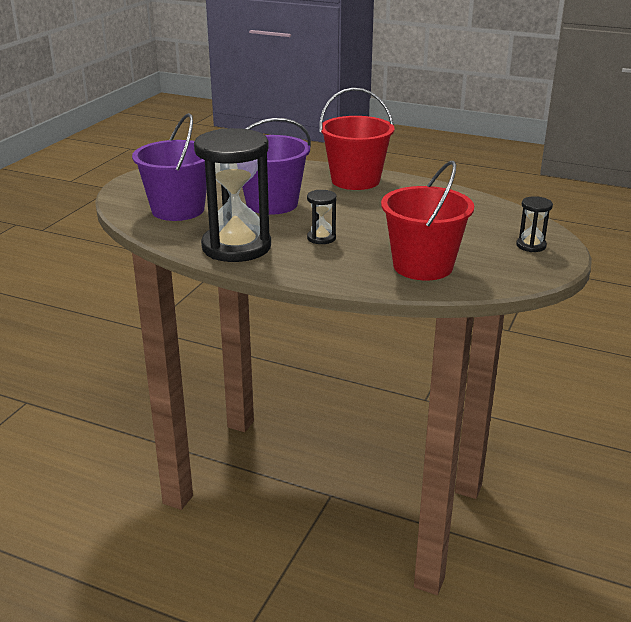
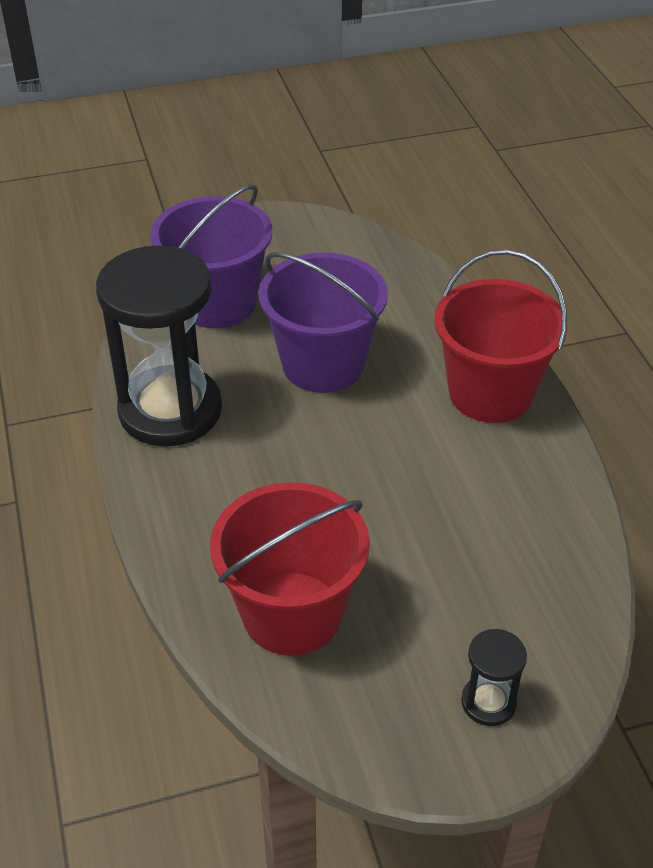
camera: 50 degrees right, 15 degrees up
(321, 238) = (272, 467): black hourglass -> none

